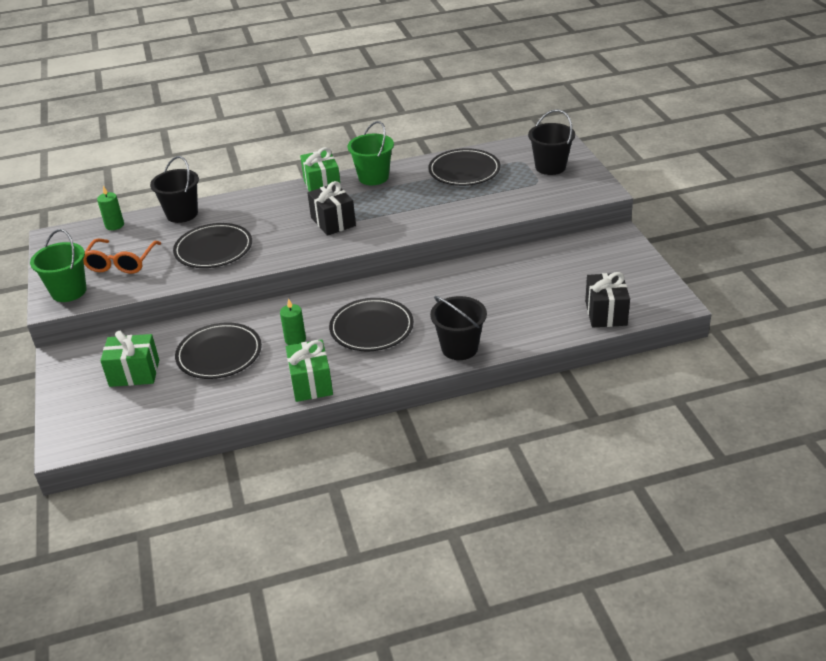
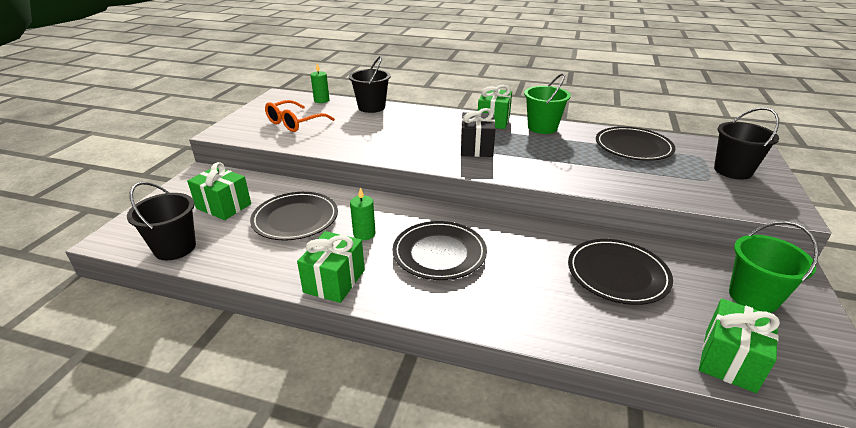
camera: 30 degrees right, 5 degrees down
(69, 291) = (240, 128): green bucket -> green bucket (753, 297)
(213, 249) = (364, 135): black plate -> black plate (617, 274)
(459, 348) = (510, 316): black bucket -> black bucket (175, 248)
(606, 313) = (729, 360): black gift -> green gift

